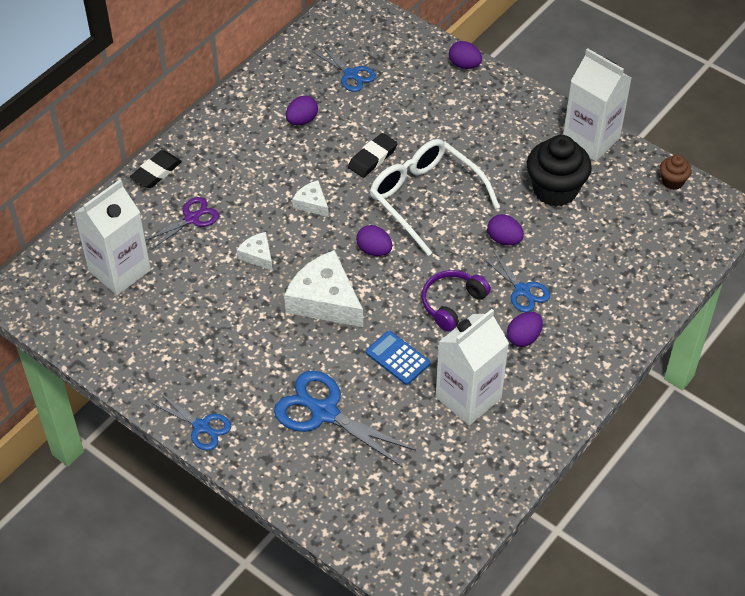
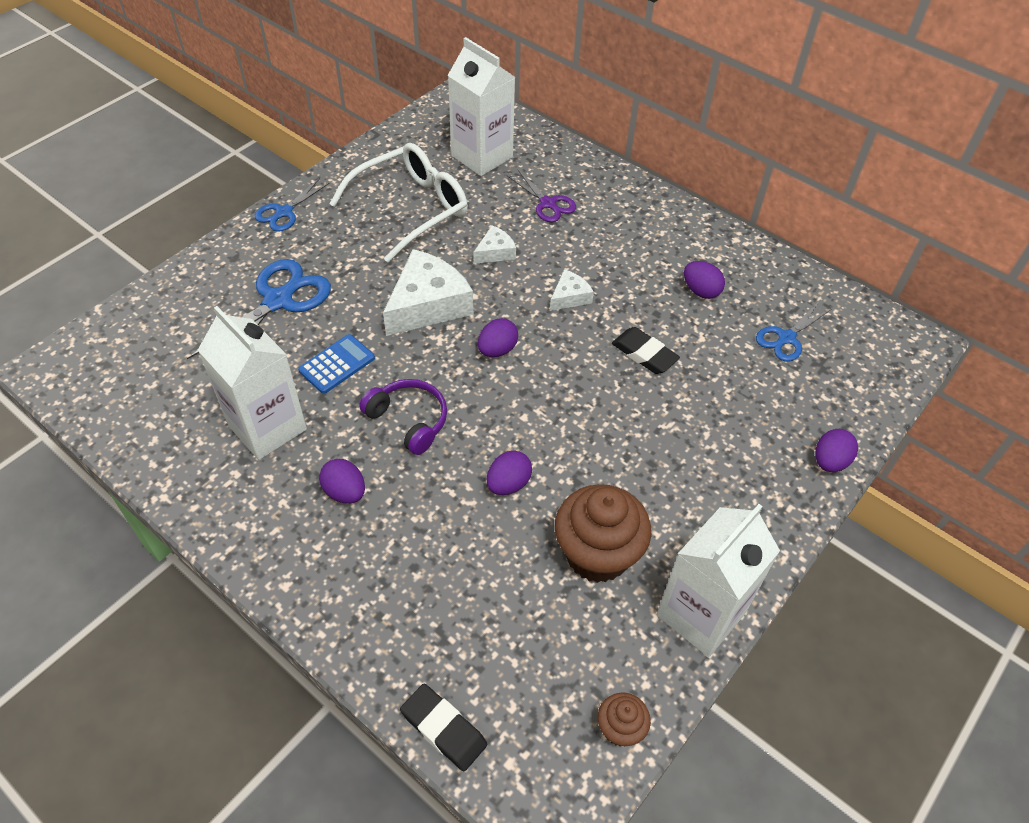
camera: 90 degrees right, 0 degrees up
(156, 172) = (612, 178): black eraser -> black eraser (444, 729)
(425, 198) = (579, 403): white glasses -> white glasses (411, 208)
(522, 290) = (420, 497): blue scissors -> none
(555, 190) = (597, 554): black cupcake -> brown cupcake

